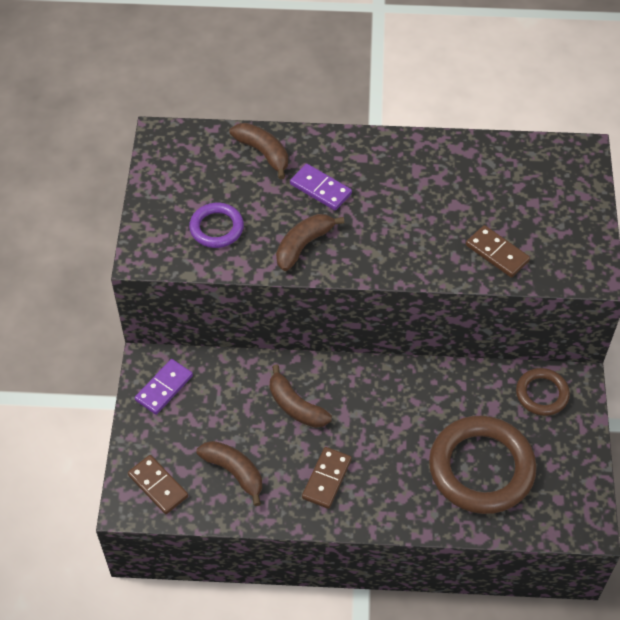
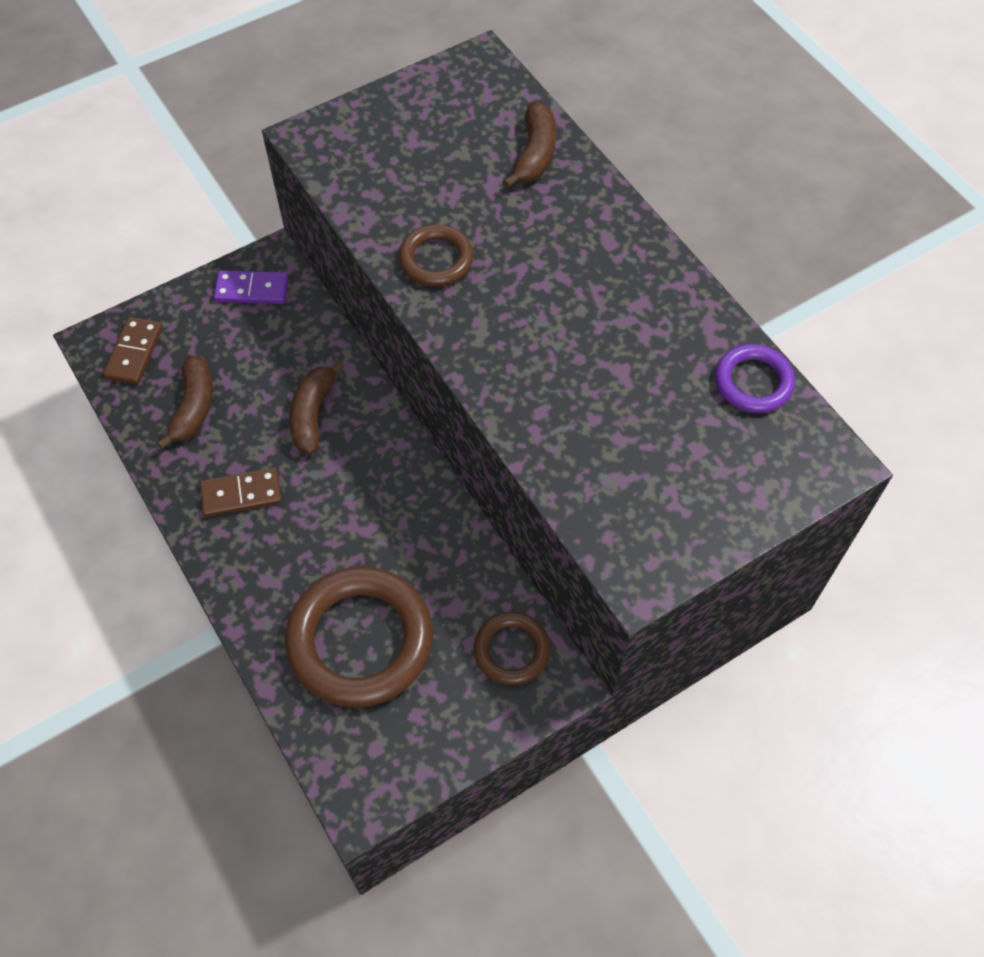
camera: 55 degrees right, 5 degrees up
(216, 228) = (396, 173): purple ring -> purple ring (753, 382)
(303, 245) = (436, 260): brown banana -> brown ring
(320, 189) = (529, 231): purple domino -> none
(497, 253) = (583, 451): brown domino -> none

